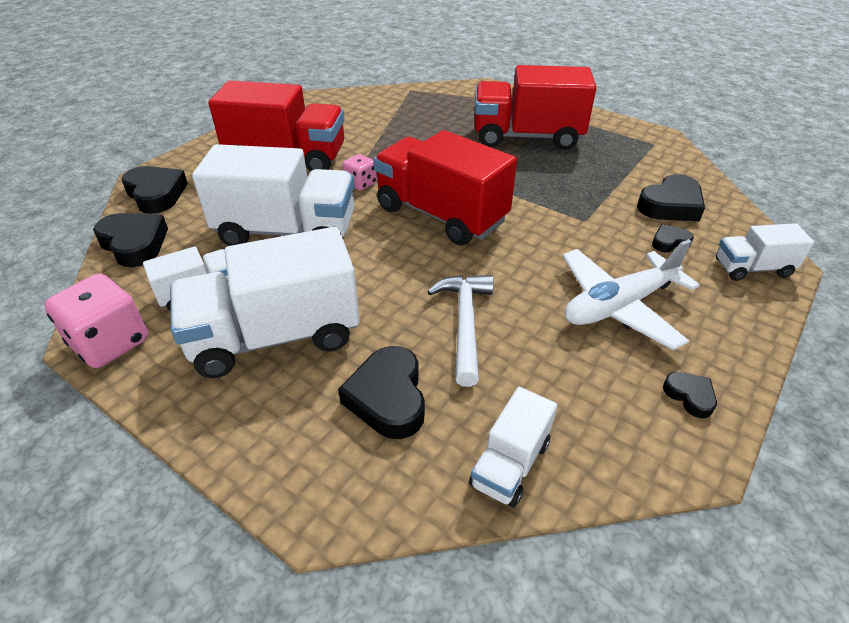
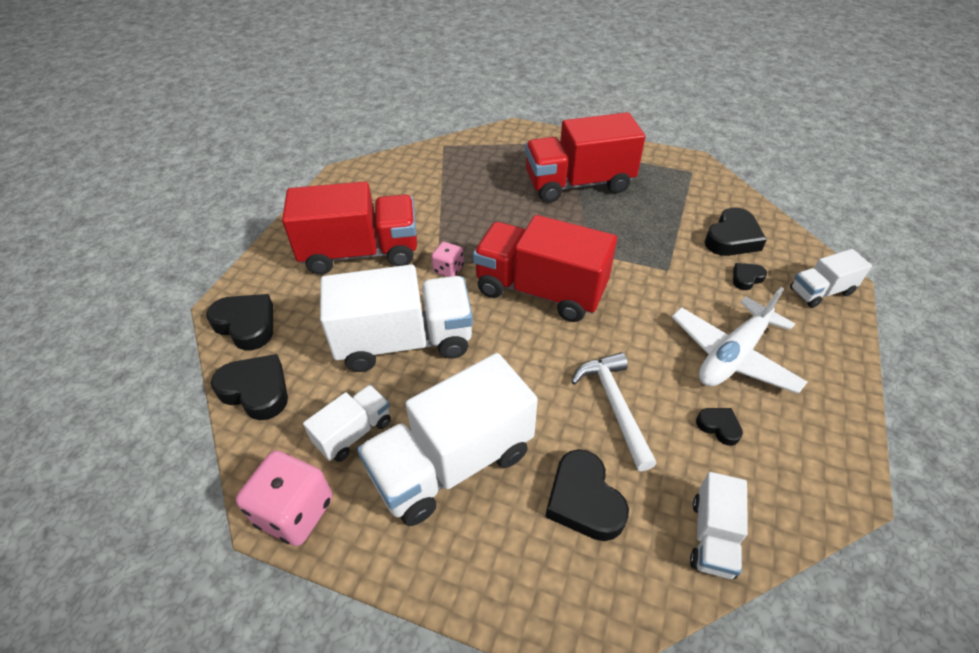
camera: 15 degrees left, 5 degrees up
(690, 396) = (821, 432): black heart -> black heart (719, 427)

